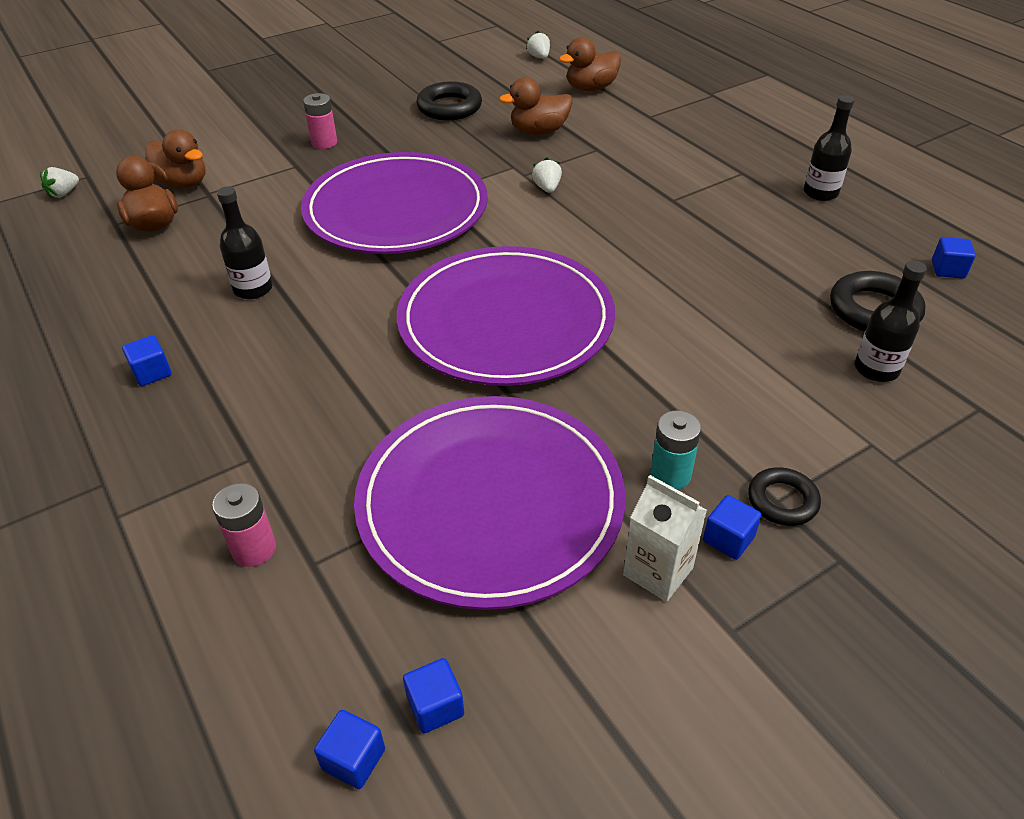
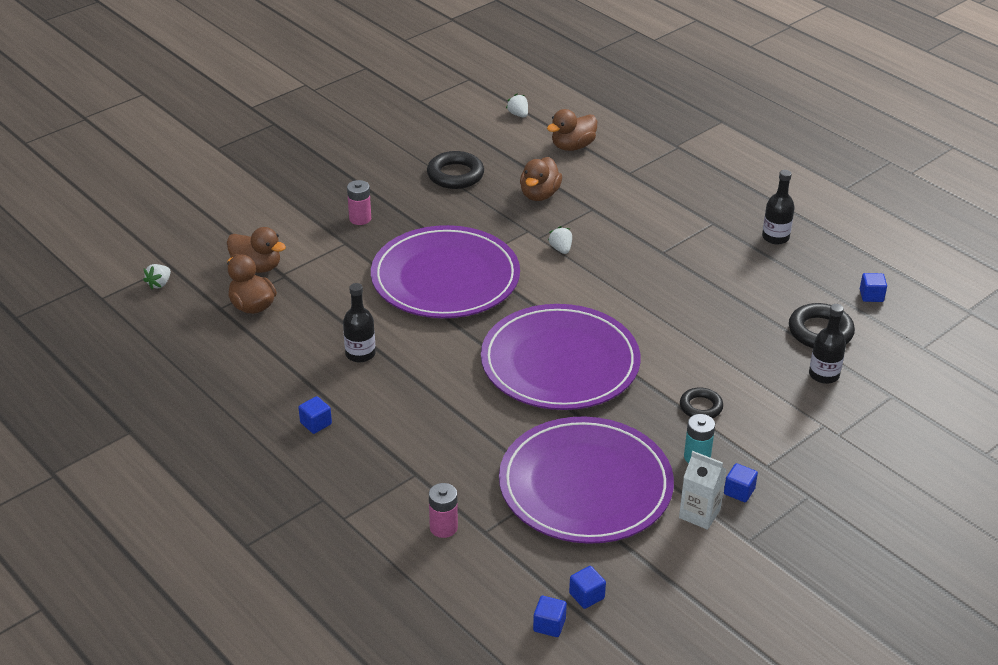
camera: 10 degrees left, 5 degrees down
(539, 131) = (539, 195): brown duck -> brown duck turned 45 degrees counterclockwise
(782, 501) = (769, 466): black ring -> black ring (701, 407)

